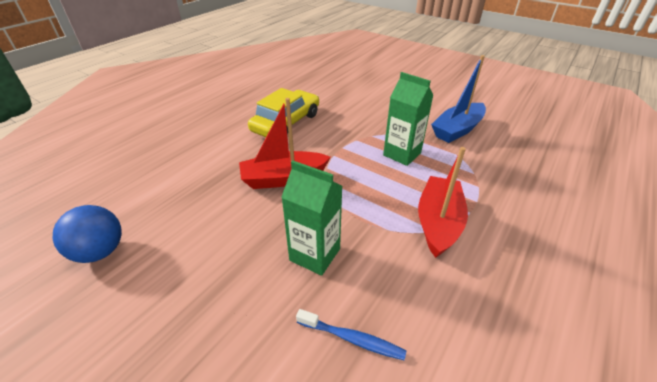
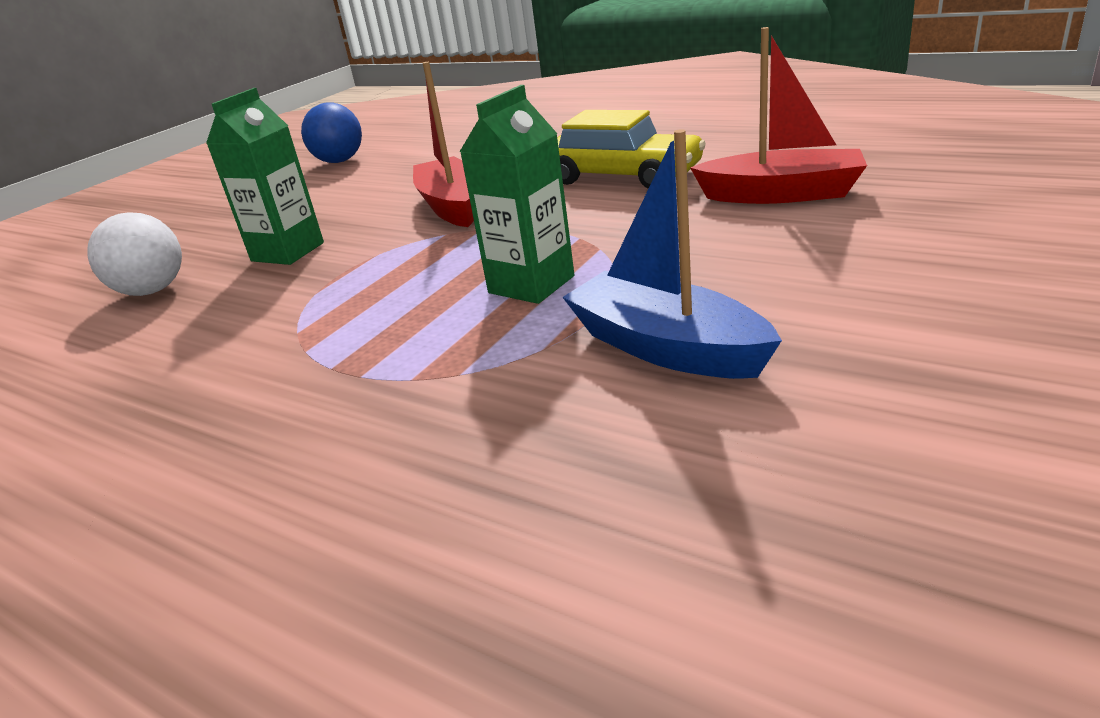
camera: 90 degrees right, 10 degrees down
(352, 338) = (152, 291): blue toothbrush -> white ball
(438, 222) = (313, 334): red boat -> red boat (781, 194)

